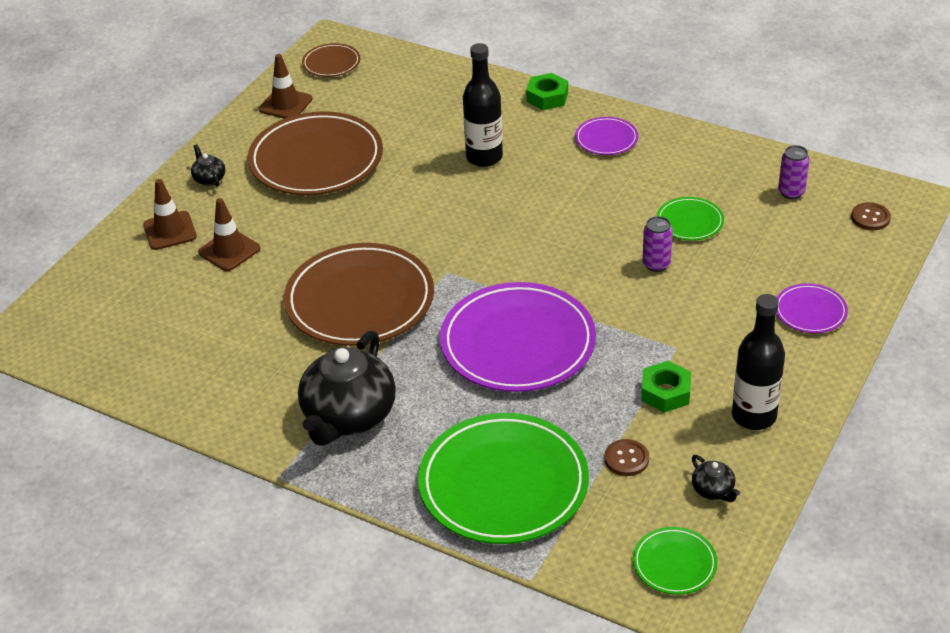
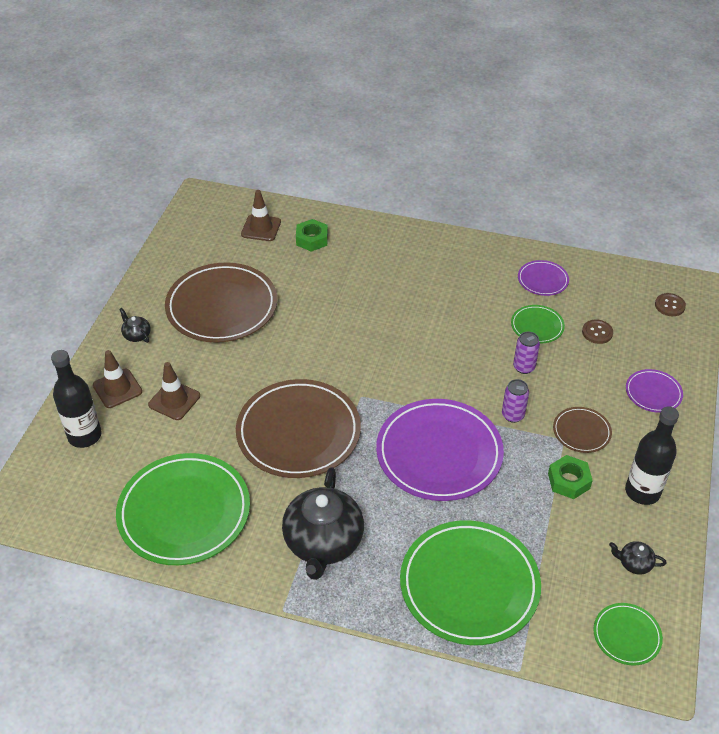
camera: 15 degrees left, 5 degrees up
(202, 365) = (184, 512): none -> green plate
(285, 104) = (180, 258): brown traffic cone -> brown traffic cone (261, 228)
(331, 63) = (207, 217): brown plate -> brown plate (581, 432)
(484, 157) = (358, 288): black bottle -> black bottle (84, 436)
(547, 97) = (391, 229): green nut -> green nut (312, 239)
(606, 139) = (449, 261): purple plate -> purple plate (542, 280)
(626, 459) = (558, 546): brown button -> brown button (597, 332)
(713, 490) = (634, 563): black teapot -> black teapot turned 150 degrees clockwise
(791, 192) = (604, 291): purple can -> purple can (513, 415)

